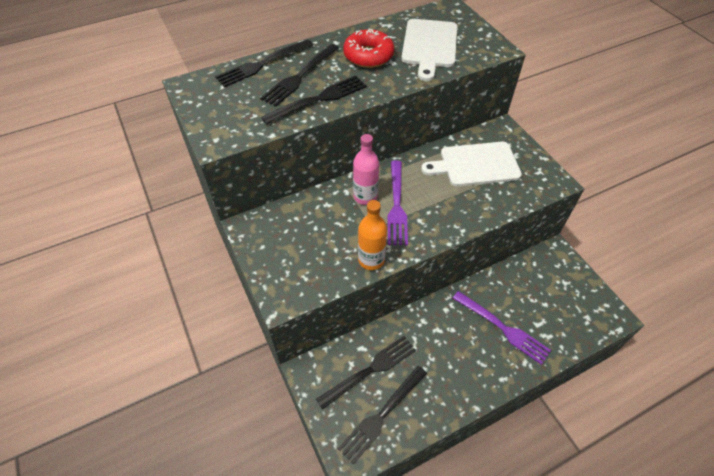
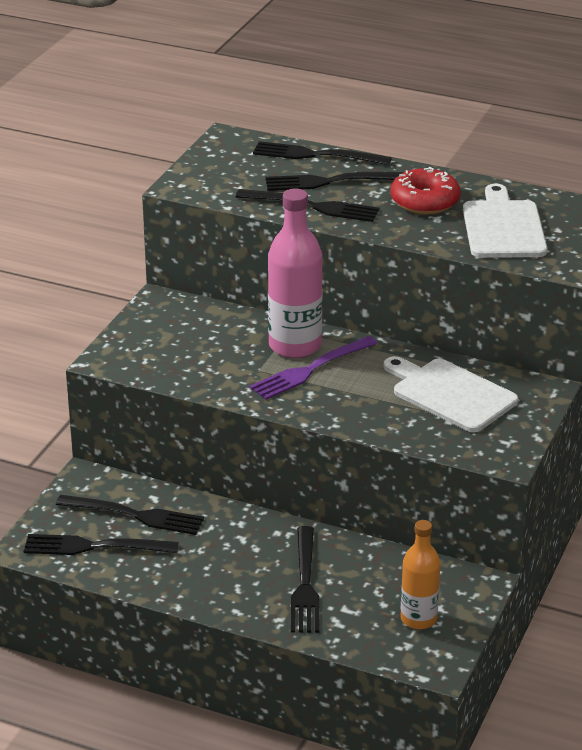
camera: 50 degrees right, 20 degrees down
(365, 196) = (295, 346): pink bottle -> pink bottle, size x1.58
(371, 260) = (216, 387): orange bottle -> orange bottle (418, 619)
(429, 46) = (503, 227): white cutting board -> white cutting board turned 120 degrees clockwise
(503, 328) = (305, 584): purple fork -> black fork

